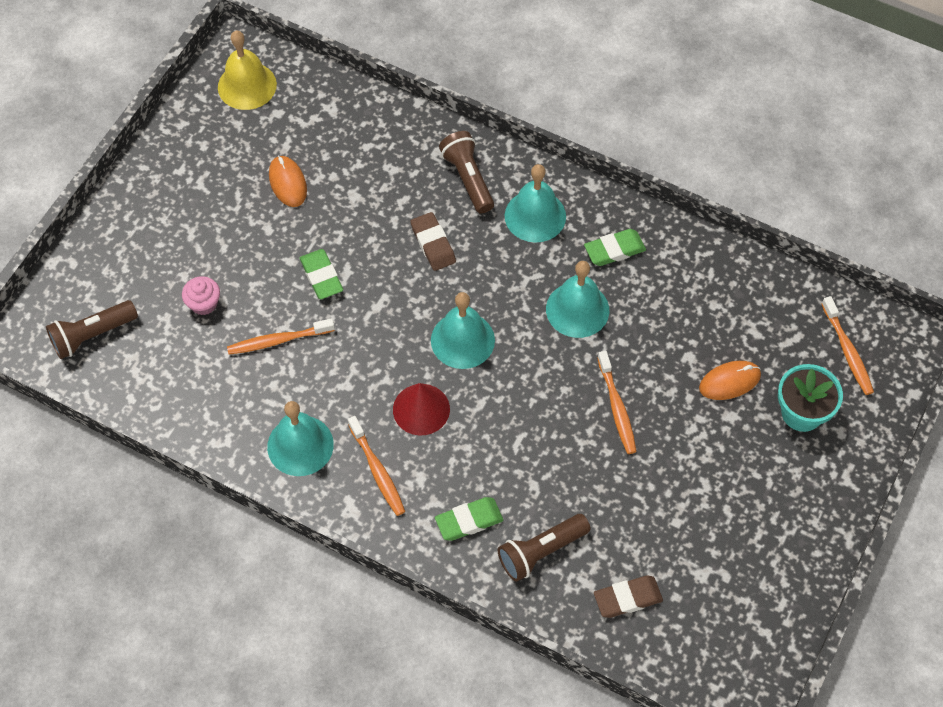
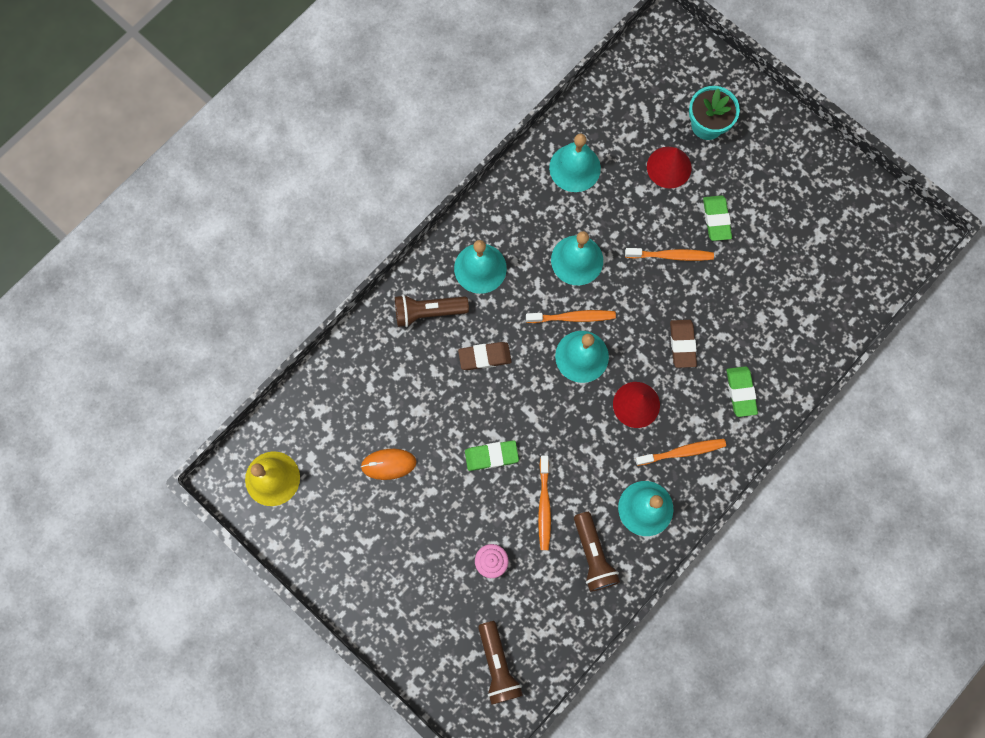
camera: 75 degrees left, 15 degrees up
(541, 551) = (777, 345): brown flashlight -> brown flashlight (593, 555)
(614, 250) = (529, 216): green eraser -> green eraser (716, 219)
(627, 598) = (827, 294): brown eraser -> brown eraser (682, 344)
(690, 282) = (575, 168): none -> turquoise bell
(729, 381) = (669, 167): orange mouse -> red cone
(847, 351) = (664, 75): orange toothbrush -> orange toothbrush (572, 317)

